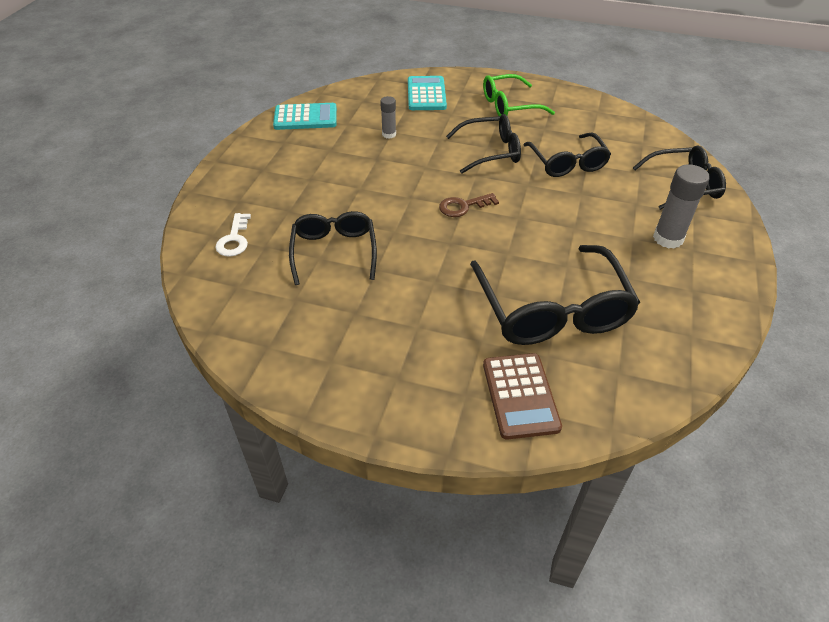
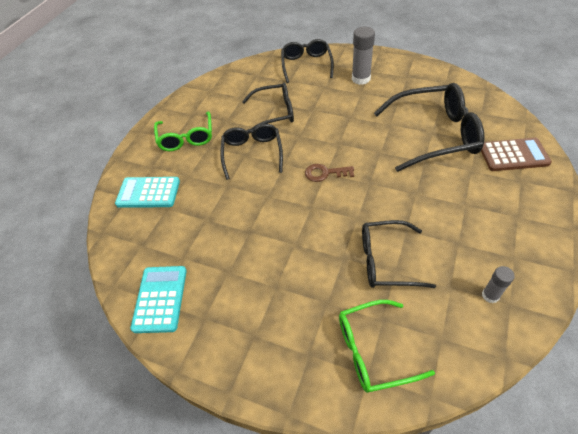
camera: 80 degrees left, 5 degrees up
(234, 239) = (373, 350): white key -> green glasses
(389, 134) = (211, 222): grey glue stick -> grey glue stick (490, 295)
(463, 206) = (325, 173): brown key -> brown key turned 105 degrees clockwise

